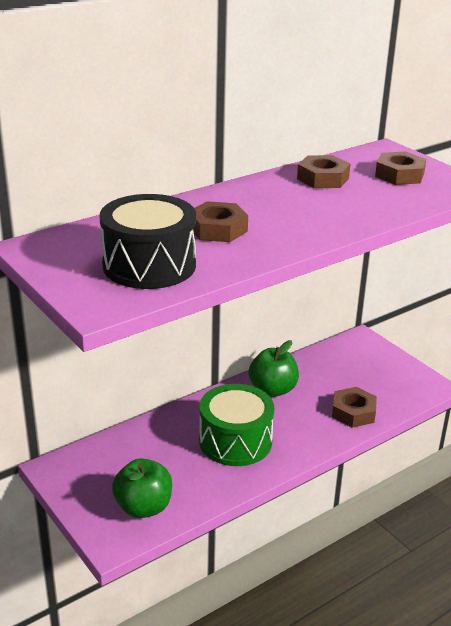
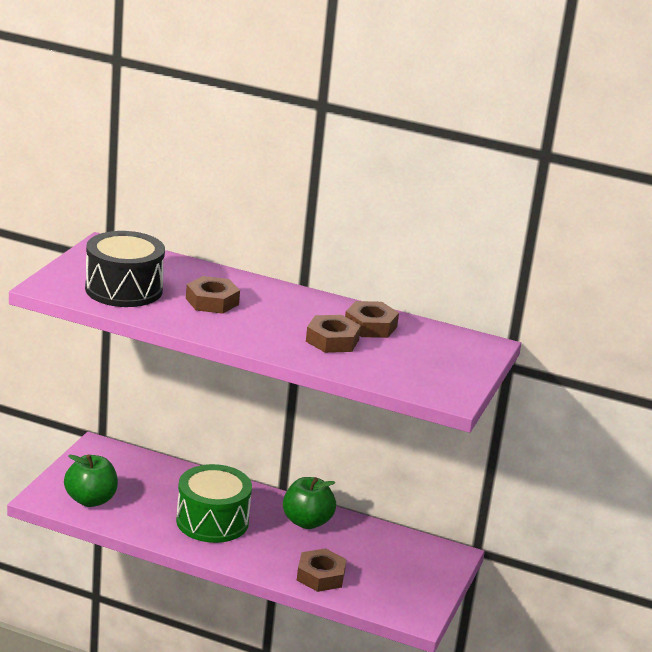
camera: 55 degrees right, 5 degrees down
(399, 175) = (429, 360): brown nut -> brown nut (332, 340)

